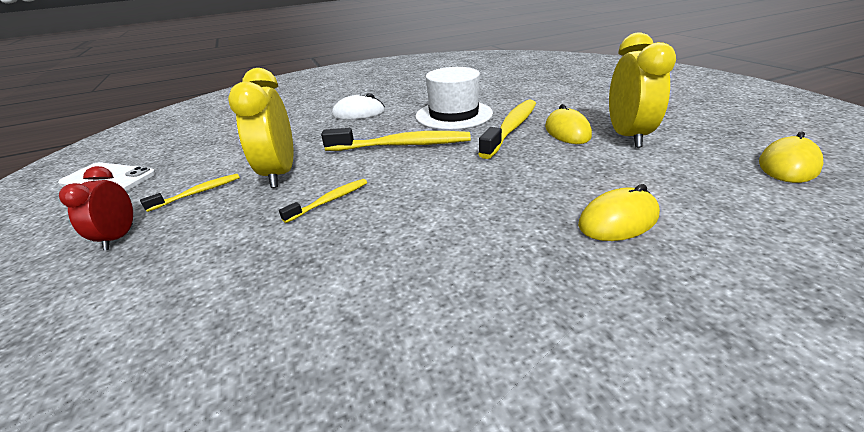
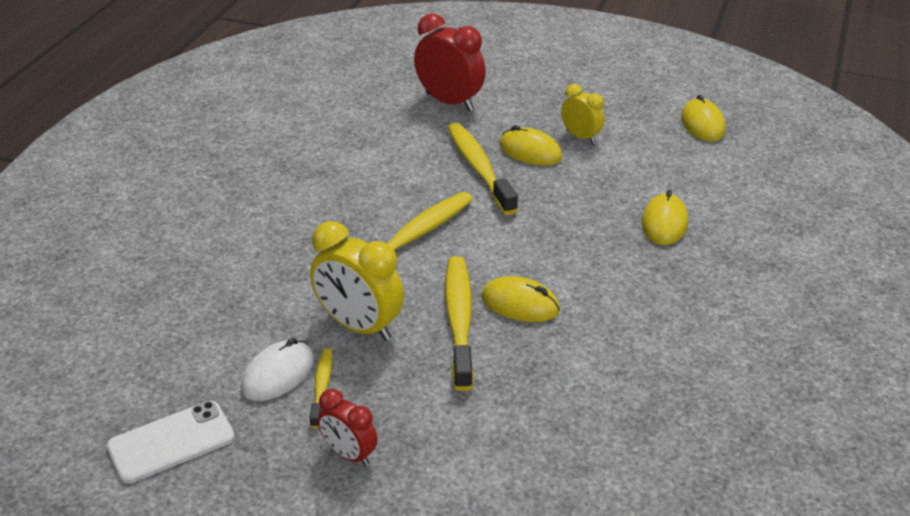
camera: 50 degrees left, 5 degrees up
(330, 201) = (459, 320): yellow toothbrush -> yellow toothbrush, size x1.91
(358, 113) = (281, 218): white mouse -> white mouse (278, 374)
(384, 213) = (520, 304): none -> yellow mouse
(454, 115) = (396, 174): white hat -> none
(553, 94) = (449, 102): none -> red clock
(627, 136) = (581, 137): yellow clock -> yellow clock, size x0.59

